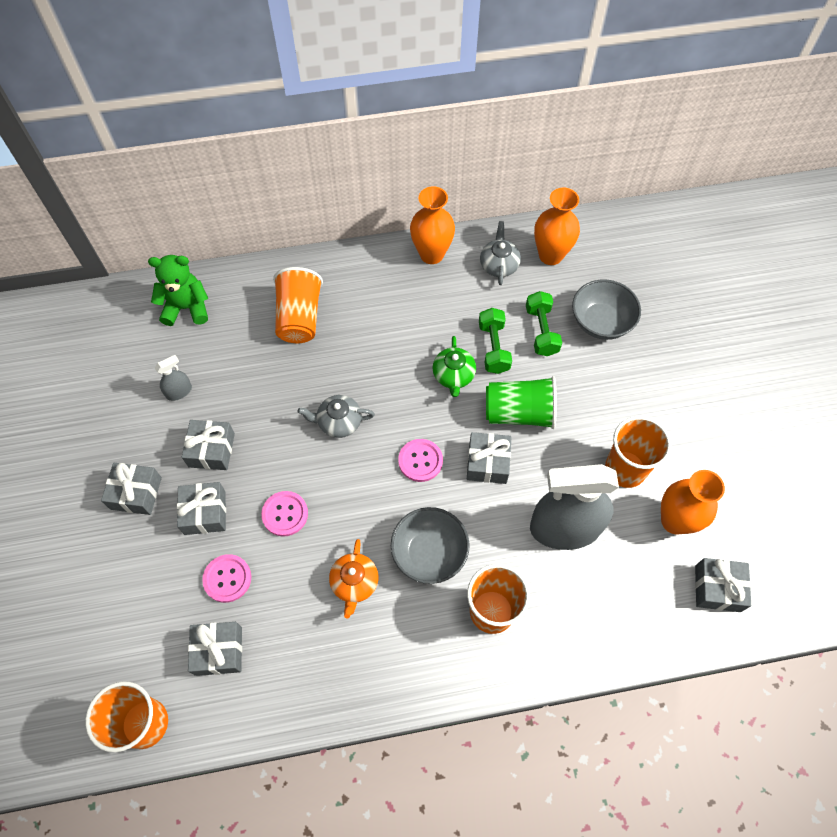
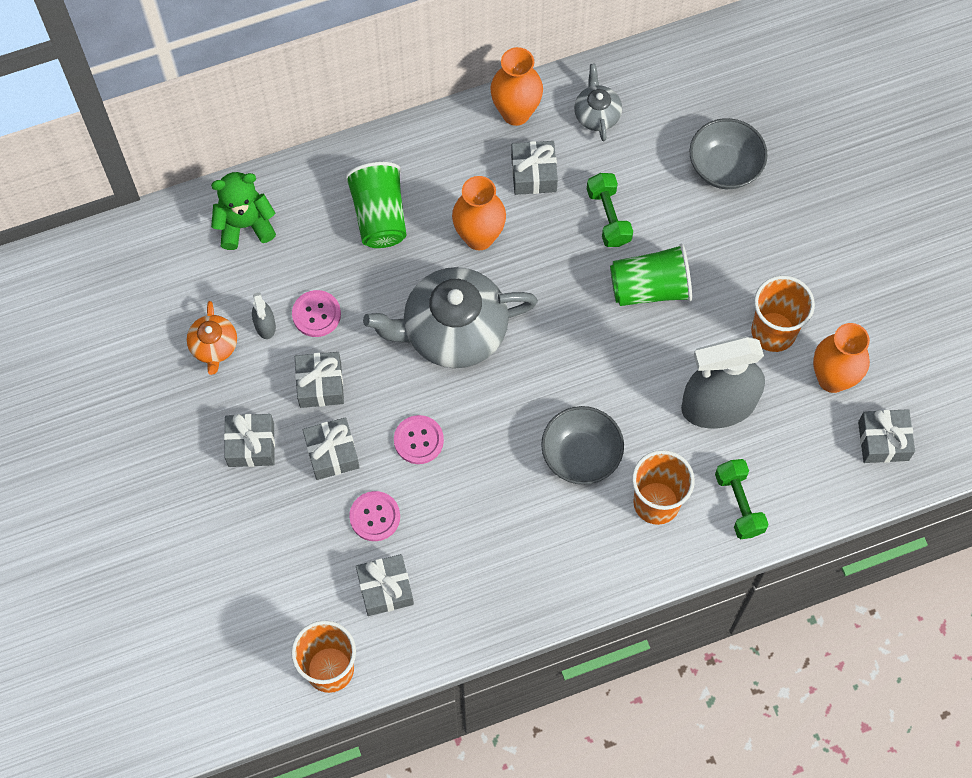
camera: 10 degrees left, 5 degrees up
(179, 391) = (265, 325): grey spray bottle -> grey spray bottle turned 120 degrees clockwise
(299, 317) = (379, 216): orange cup -> green cup
(338, 422) = (453, 331): grey teapot -> grey teapot, size x2.07
(354, 583) = (509, 498): orange teapot -> orange teapot (214, 346)
(420, 461) = (552, 359): pink button -> pink button (316, 314)
(453, 375) = (569, 257): green teapot -> none
(487, 463) = (625, 349): grey gift -> grey gift (533, 174)
(541, 331) = (659, 188): green dumbbell -> green dumbbell (739, 504)
(550, 255) = (655, 92): orange vase -> orange vase (479, 237)

